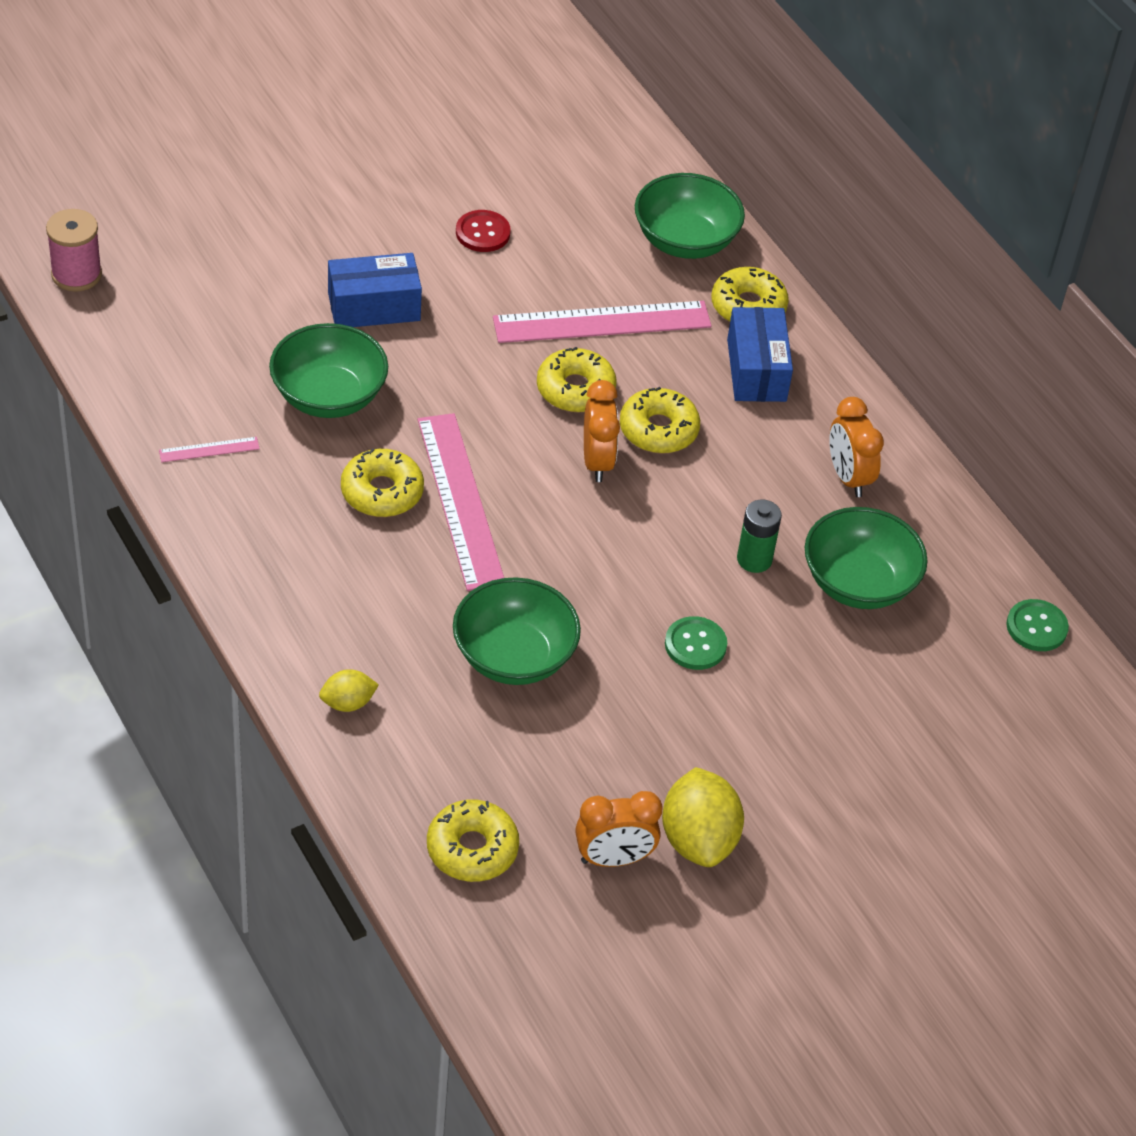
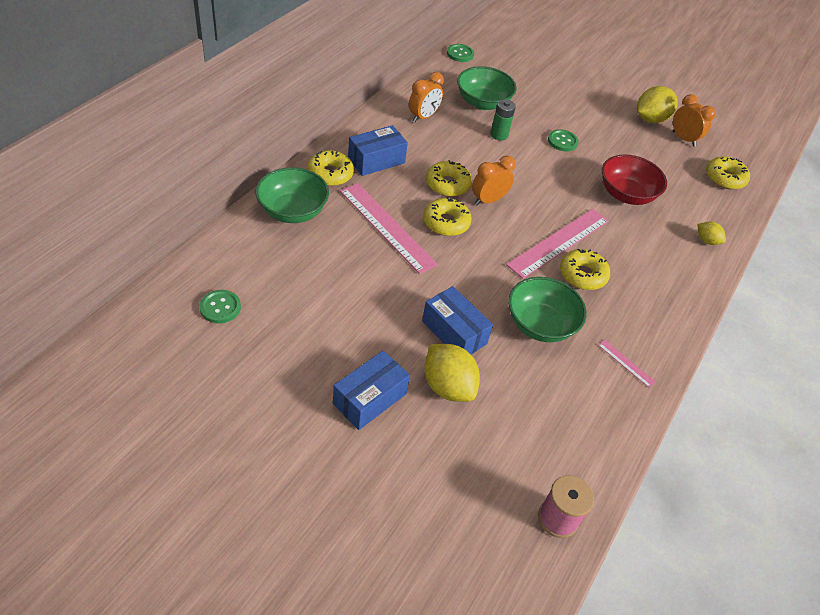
camera: 120 degrees left, 0 degrees up
(300, 265) = (448, 386): none -> yellow lemon
(331, 196) = (369, 399): none -> blue box
(482, 233) = (350, 303): red button -> none
(514, 656) = (626, 194): green bowl -> red bowl
(545, 126) = (220, 307): none -> green button

